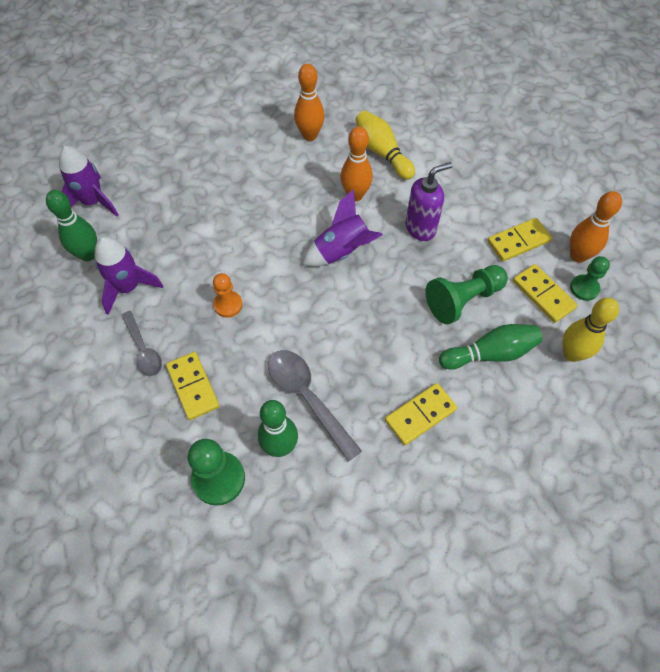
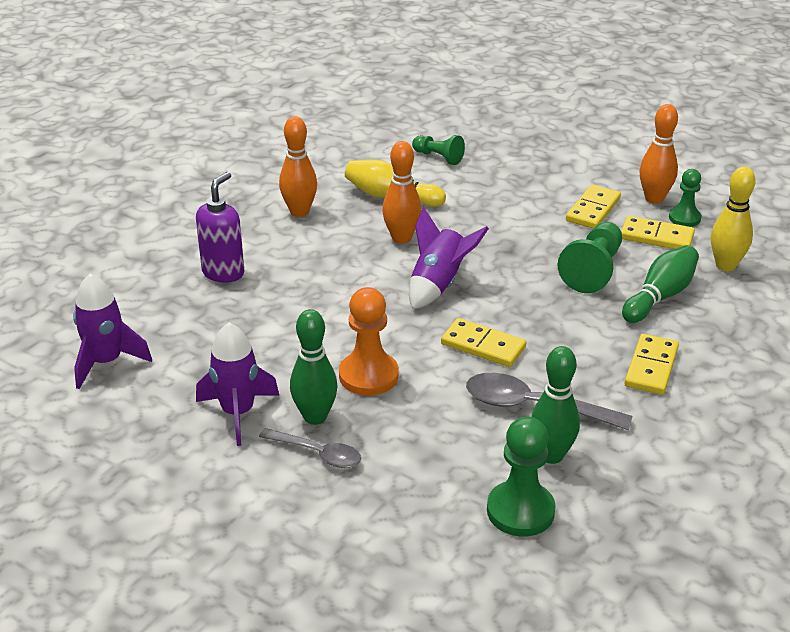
camera: 35 degrees left, 25 degrees down
(88, 254) = (154, 407): green bowling pin -> green bowling pin (315, 417)
(193, 386) = (408, 455): yellow domino -> yellow domino (483, 346)
(228, 305) = (368, 376): orange pawn -> orange pawn, size x1.60
(421, 228) = (494, 236): purple soap dispenser -> purple soap dispenser (223, 272)
(449, 131) = (438, 157): none -> green pawn

